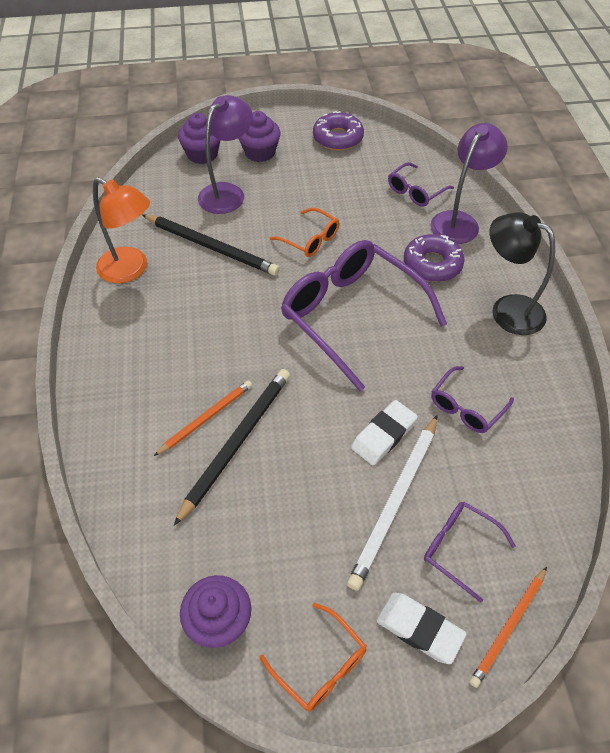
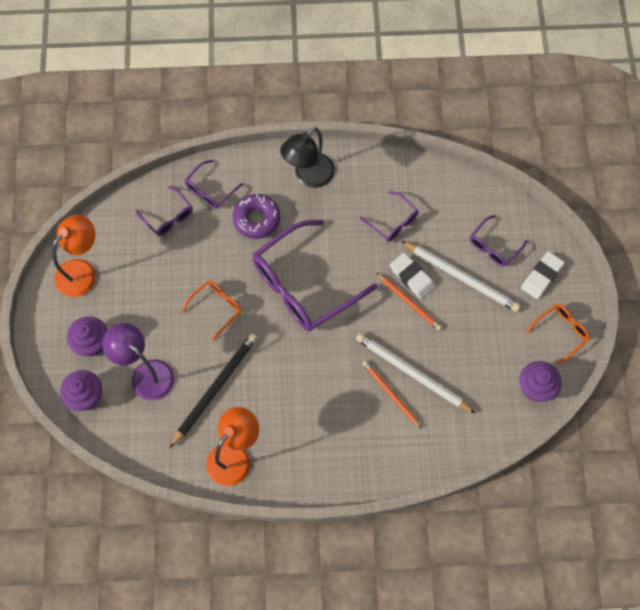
camera: 85 degrees left, 15 degrees up
(236, 443) = (412, 374): black pencil -> white pencil
(338, 138) = (82, 271): purple donut -> orange lamp
(459, 221) = (210, 190): purple lamp -> purple glasses
(509, 627) = (541, 230): orange pencil -> orange pencil (409, 302)

